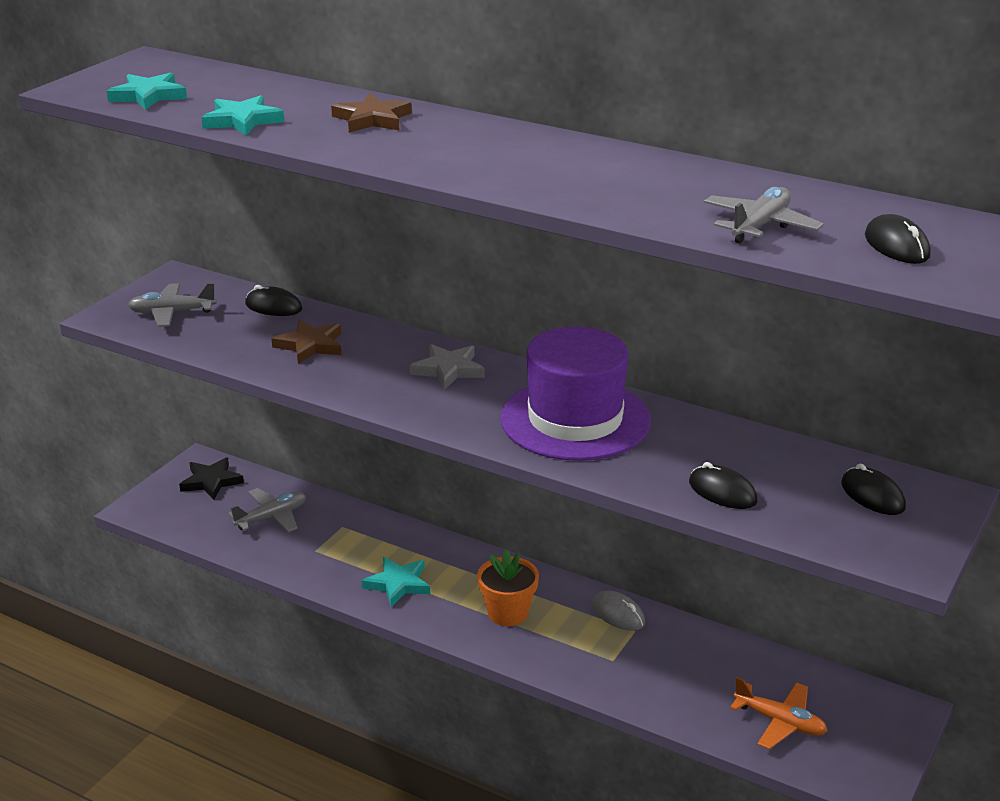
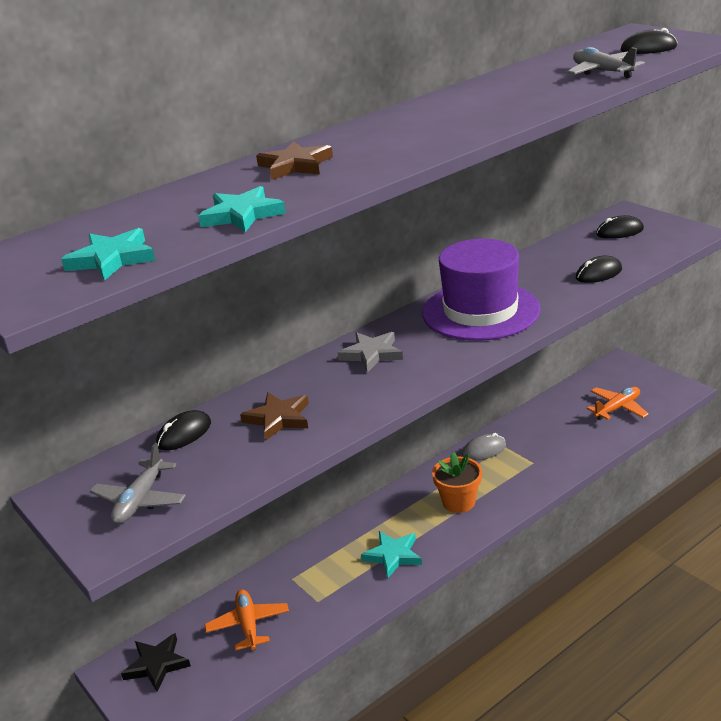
camera: 65 degrees left, 0 degrees up
(271, 517) = (248, 625): grey plane -> orange plane

